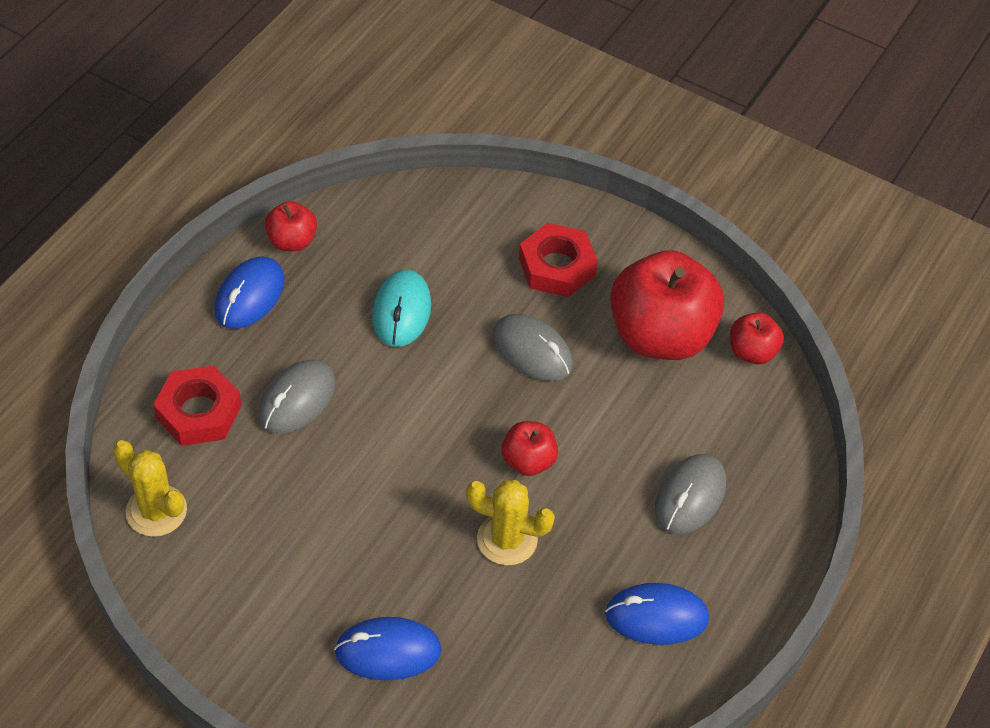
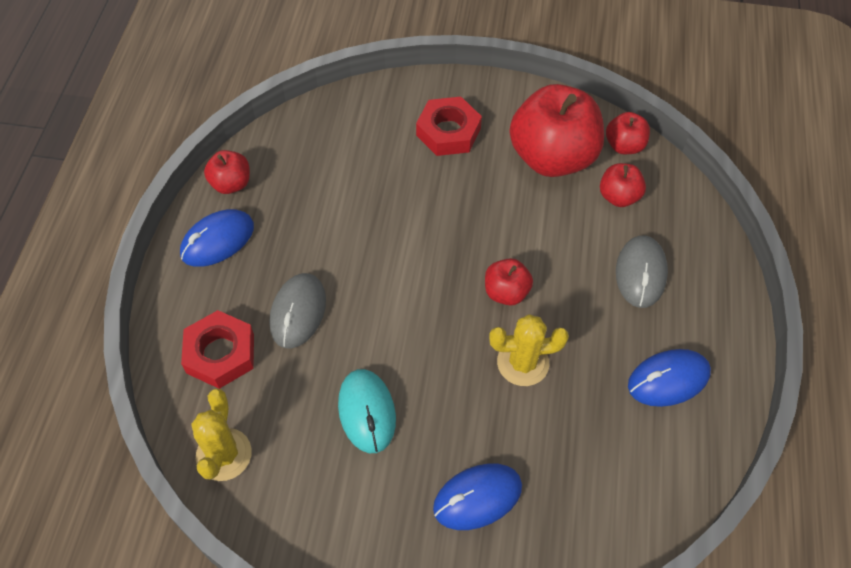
camera: 20 degrees left, 5 degrees up
(156, 511) = (224, 454): yellow cactus -> yellow cactus turned 75 degrees clockwise
(249, 296) = (217, 240): blue mouse -> blue mouse turned 45 degrees clockwise
(401, 311) = (347, 209): turquoise mouse -> turquoise mouse (367, 412)
(532, 351) = (463, 203): grey mouse -> none
(713, 405) = (618, 196): none -> red apple

